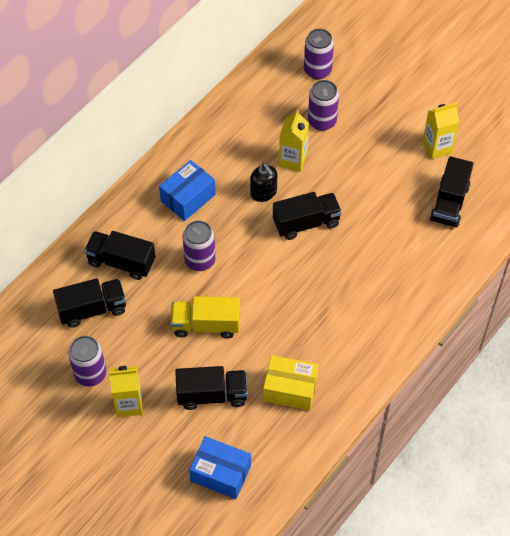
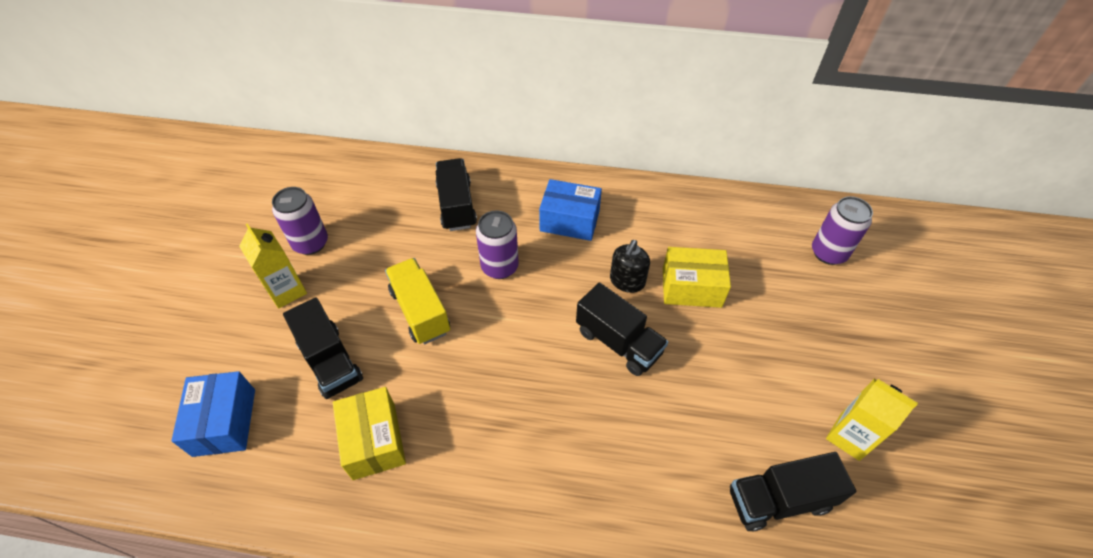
camera: 60 degrees right, 5 degrees down
(92, 309) = (388, 210): black truck -> none
(293, 160) = (691, 287): yellow carton -> yellow box
(322, 121) = (767, 290): purple can -> none

